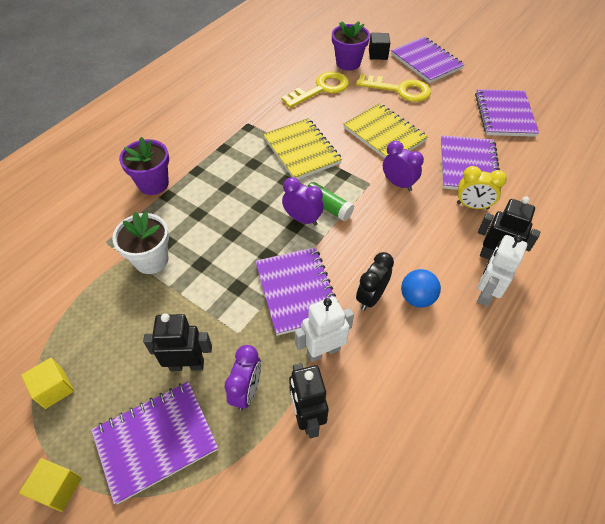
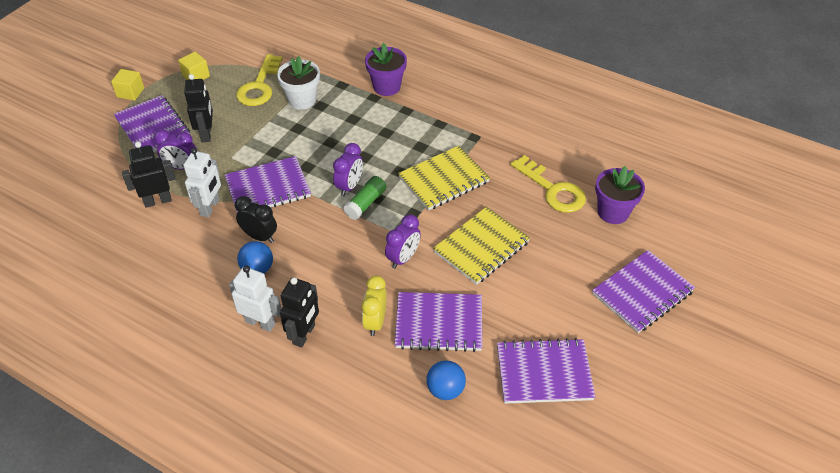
camera: 85 degrees right, 5 degrees down
(323, 351) = (210, 207): white robot -> white robot turned 45 degrees clockwise
(378, 54) = (642, 241): black cube -> none
(399, 90) = (570, 262): yellow key -> yellow key (259, 86)
(531, 167) = (445, 390): none -> blue ball

